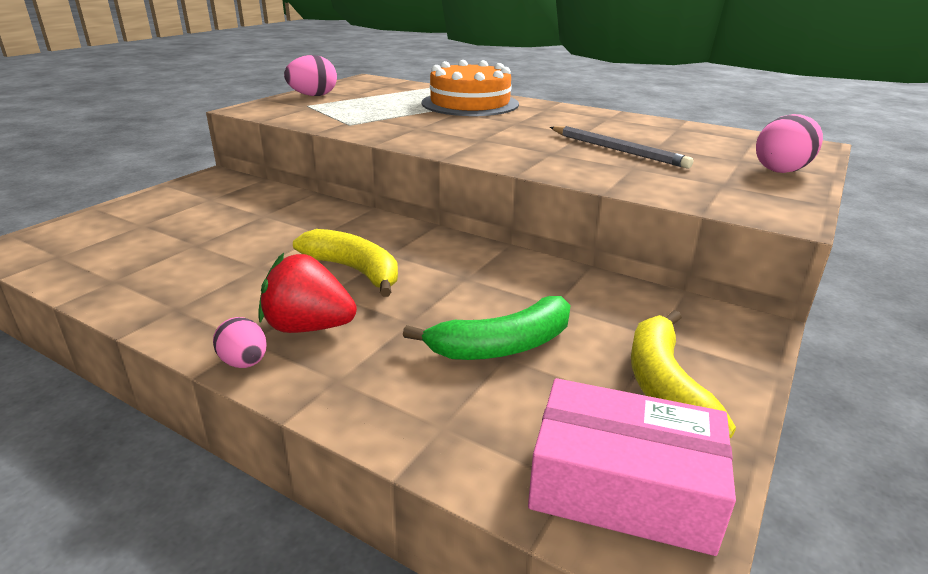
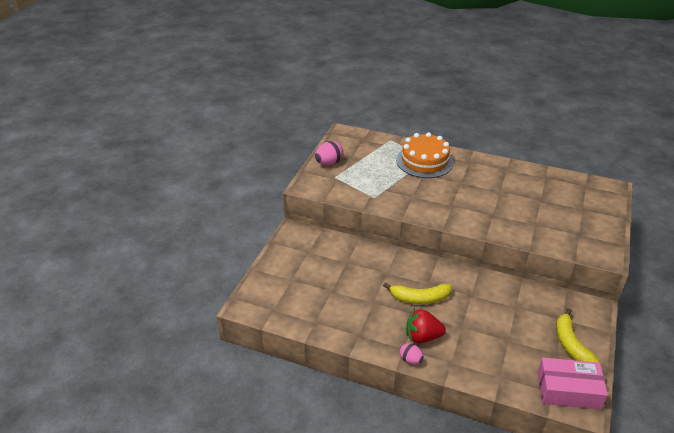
camera: 10 degrees left, 10 degrees up
(354, 271) = (419, 298): yellow banana -> yellow banana turned 150 degrees clockwise
(502, 345) = (504, 334): green banana -> none
(617, 150) = (523, 207): grey pencil -> none
(782, 170) = (603, 216): pink egg -> none

